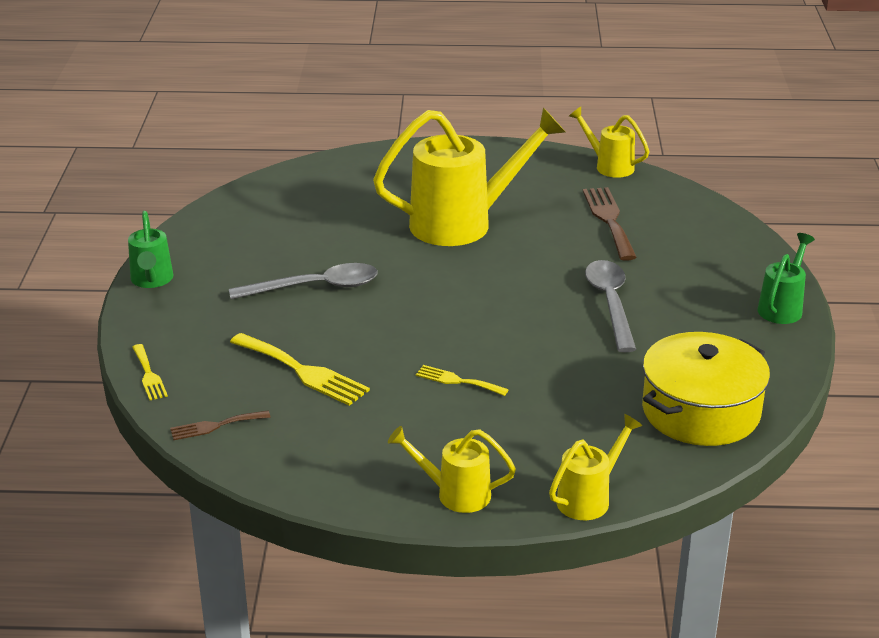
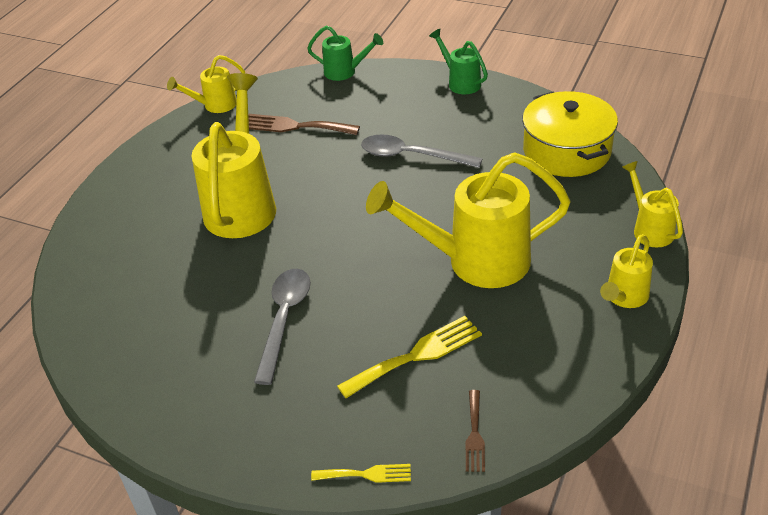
camera: 65 degrees left, 10 degrees up
(152, 280) = (192, 444): green watering can -> green watering can (345, 72)
(458, 381) = (475, 261): yellow fork -> yellow watering can

